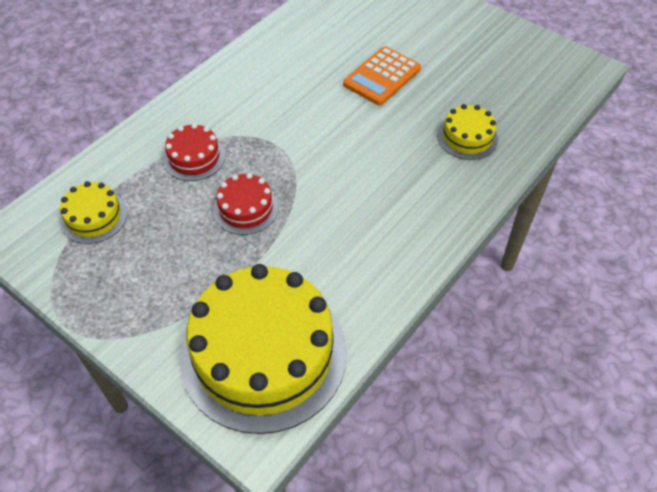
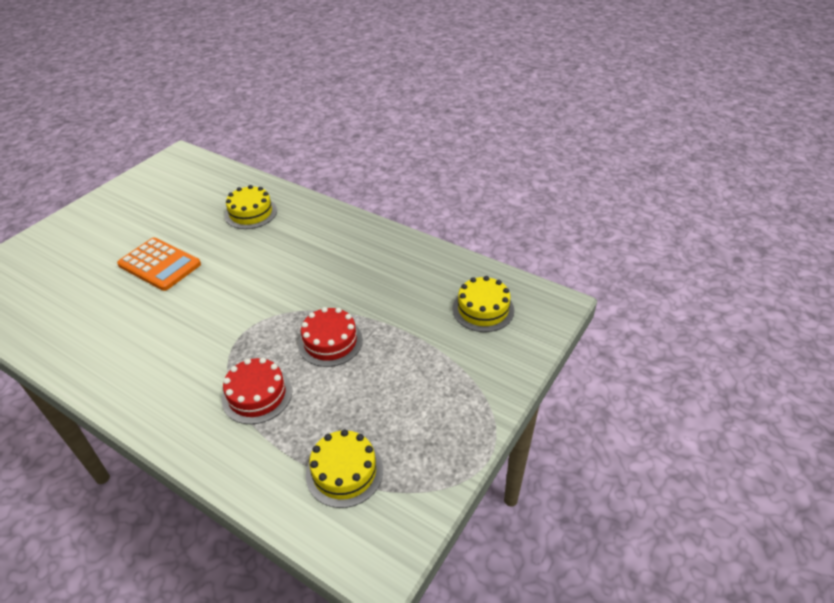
camera: 95 degrees left, 10 degrees down
(263, 353) = (483, 309): yellow cake -> yellow cake, size x0.45

